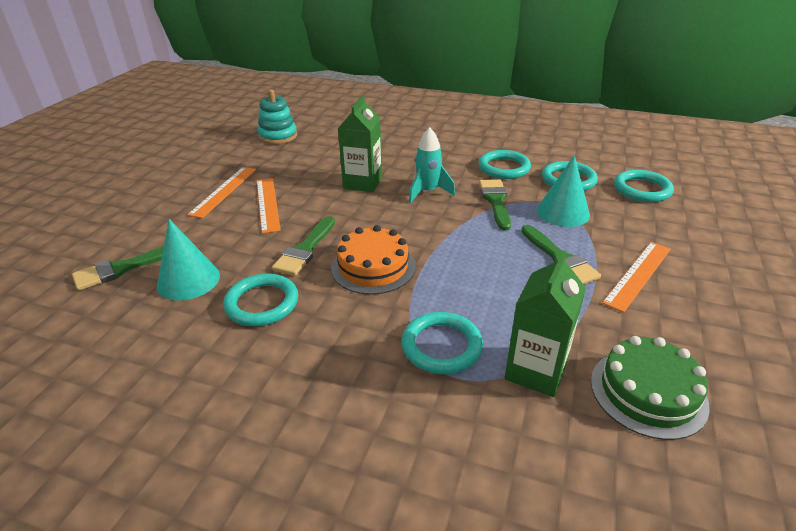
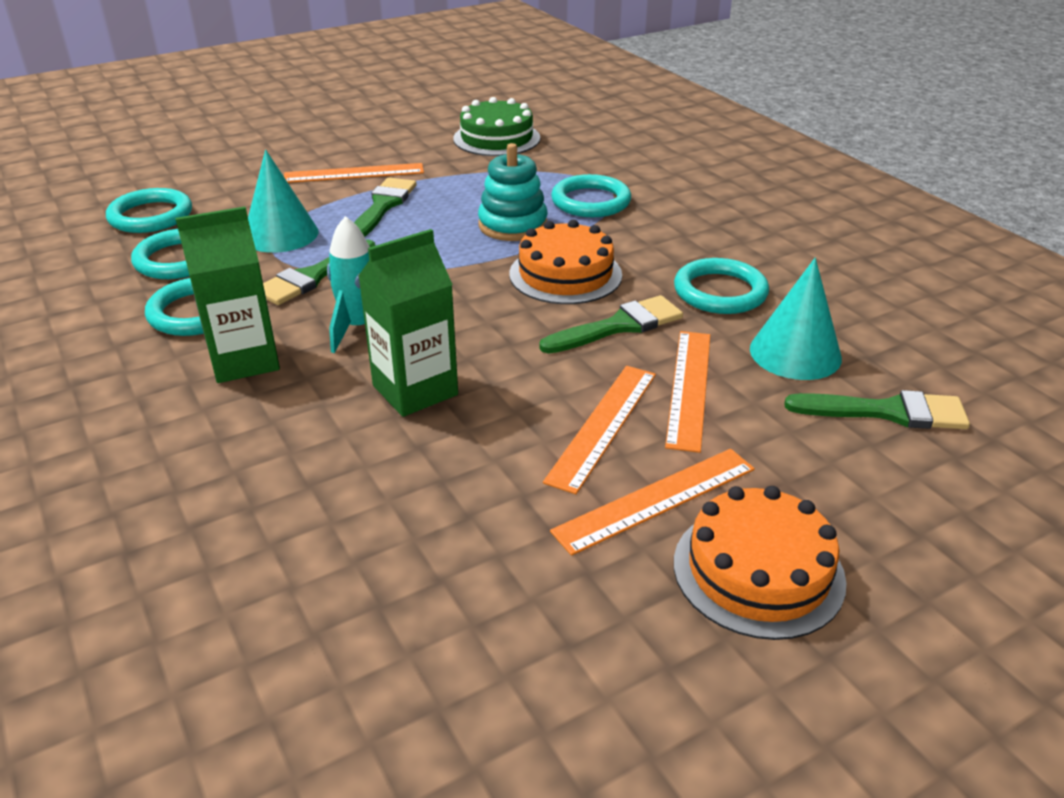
camera: 140 degrees left, 0 degrees up
(171, 188) = (758, 571): none -> orange cake
(240, 235) = (689, 387): none -> orange ruler
(278, 136) = (387, 645): turquoise stacking toy -> turquoise stacking toy (513, 225)
(535, 371) = (546, 168): green carton -> green carton (244, 360)

